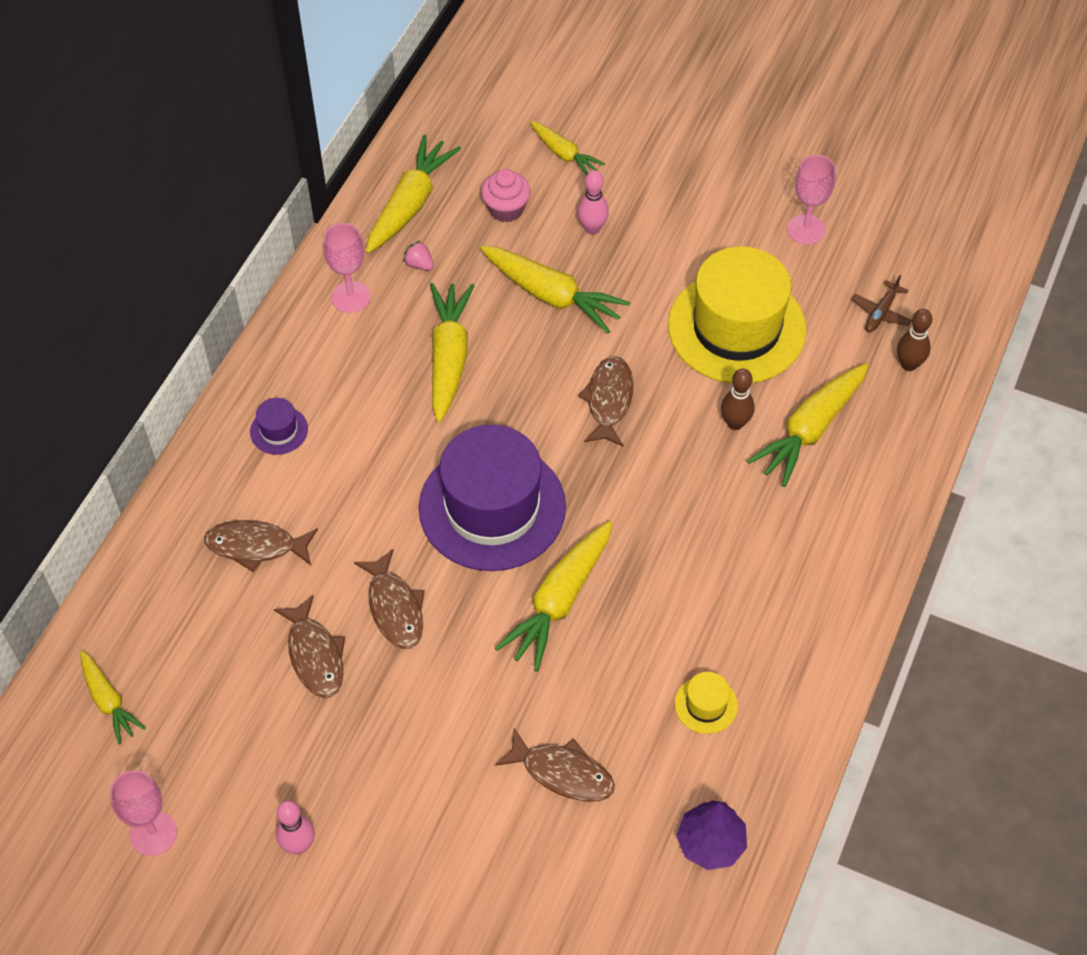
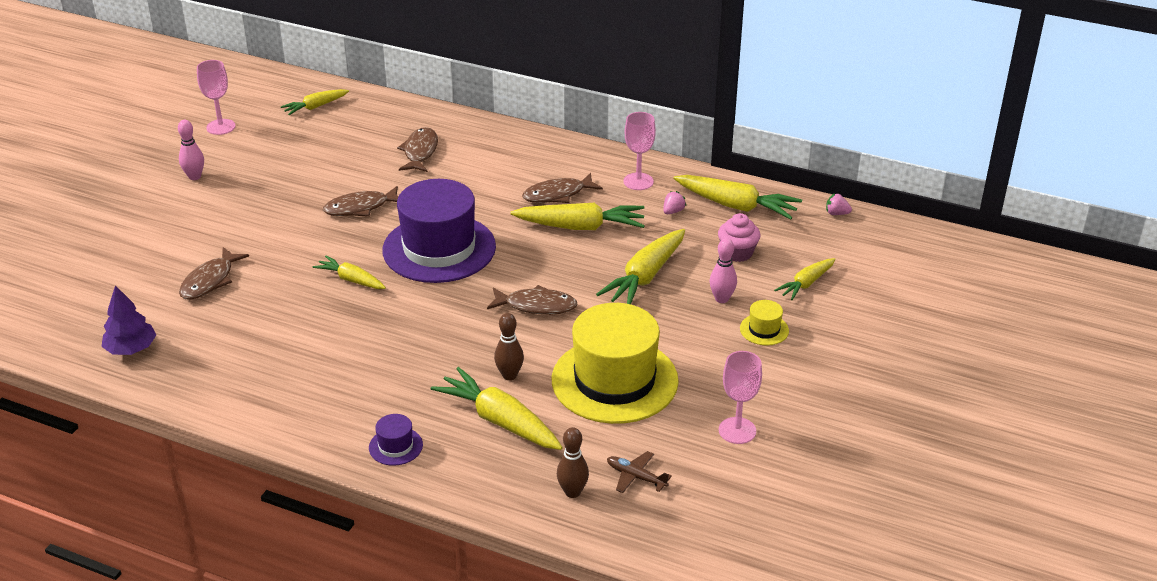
camera: 90 degrees right, 20 degrees down
(279, 430) = (516, 156): purple hat -> purple hat (395, 446)
(315, 655) = (330, 177): brown fish -> brown fish (558, 194)
(430, 115) = (836, 213): none -> pink strawberry
(559, 601) = (351, 280): yellow carrot -> yellow carrot, size x0.60
(706, 705) = (244, 350): yellow hat -> yellow hat (764, 329)

